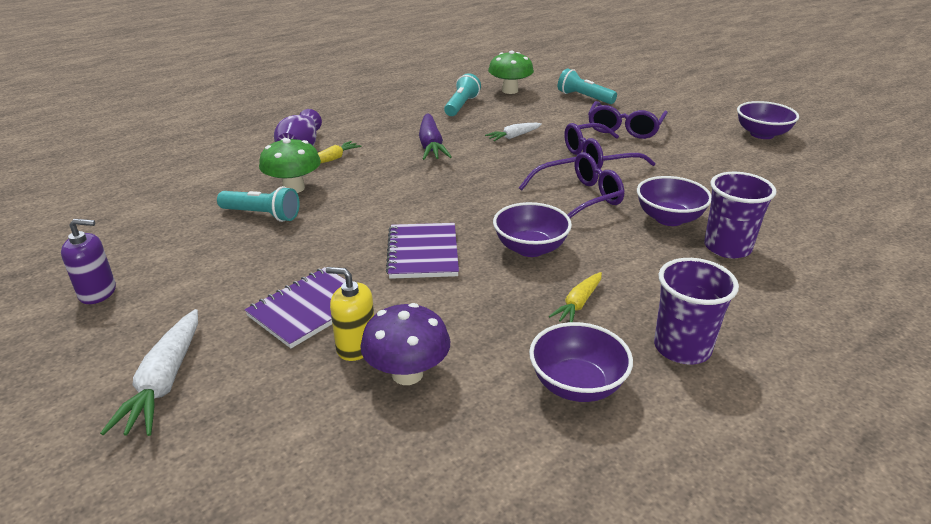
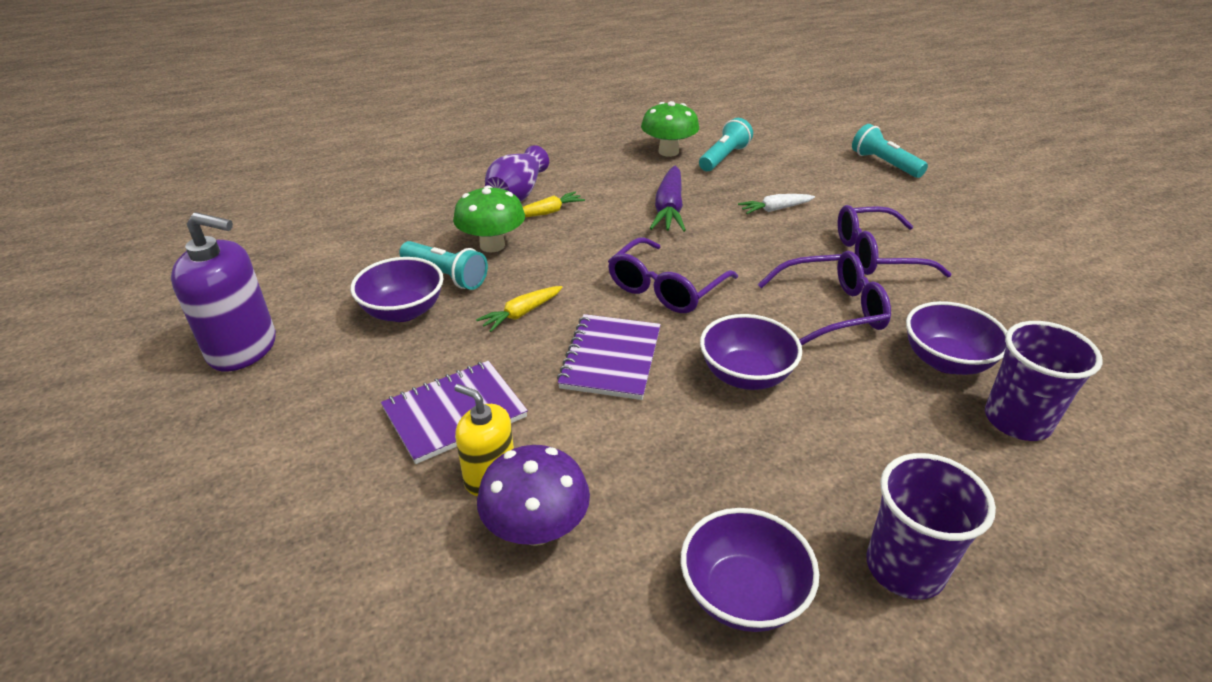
camera: 15 degrees right, 5 degrees up
(98, 292) = (243, 348): purple soap dispenser -> purple soap dispenser, size x1.61
(164, 382) = (268, 480): white carrot -> none
(510, 91) = (791, 143): green mushroom -> green mushroom (668, 152)
(578, 304) = (782, 470): yellow carrot -> yellow carrot (521, 314)
(625, 128) = (925, 215): purple glasses -> purple glasses (666, 288)
(762, 134) = (1120, 249): purple bowl -> purple bowl (403, 311)

